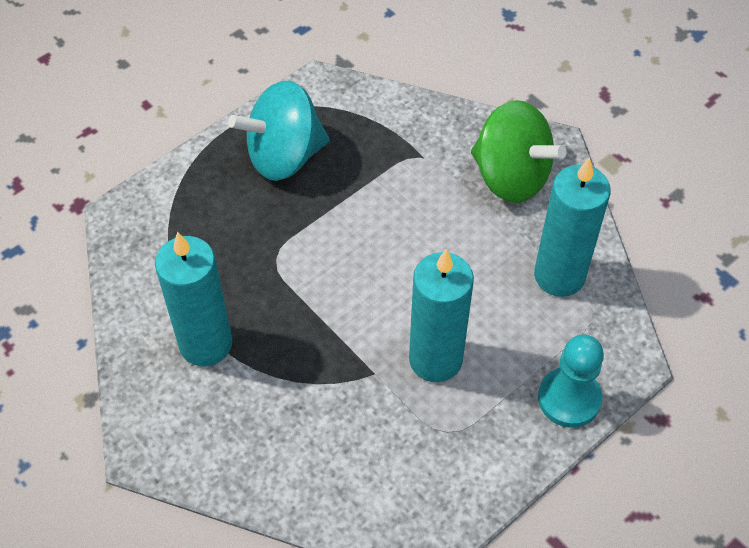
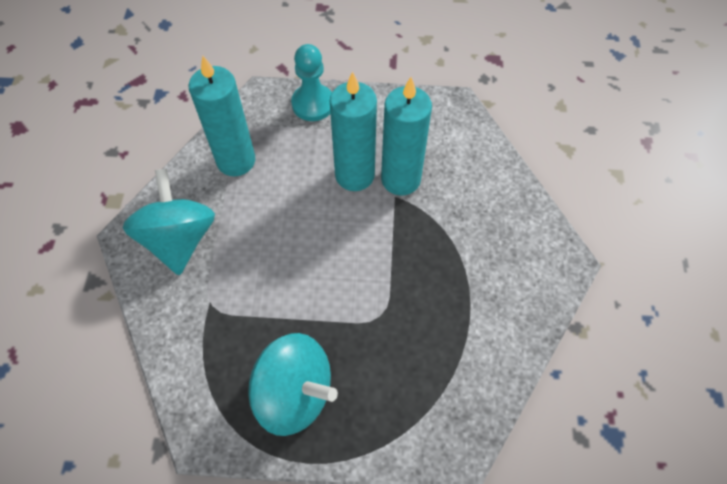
camera: 135 degrees left, 5 degrees up
(206, 344) = (476, 295): turquoise candle -> turquoise candle (400, 179)
(511, 176) = (179, 239): green spinning top -> turquoise spinning top

